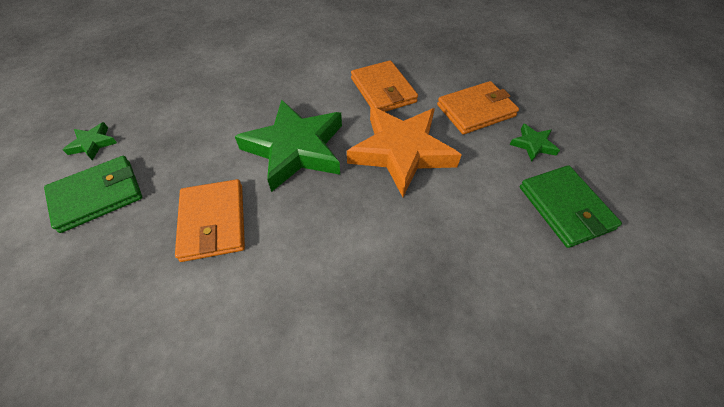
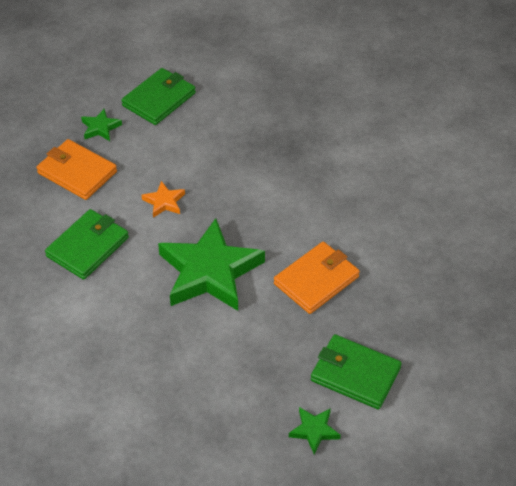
camera: 120 degrees left, 5 degrees down
(383, 90) = (88, 247): orange wallet -> green wallet
(401, 152) = (164, 202): orange star -> orange star, size x0.43

